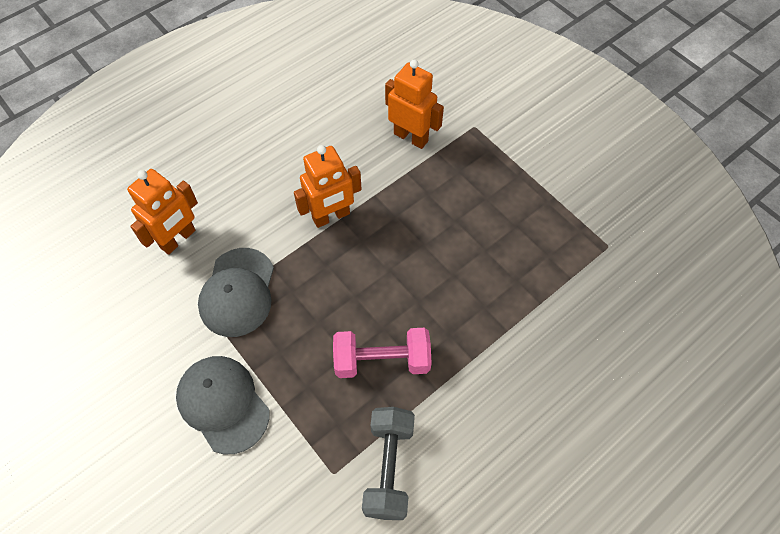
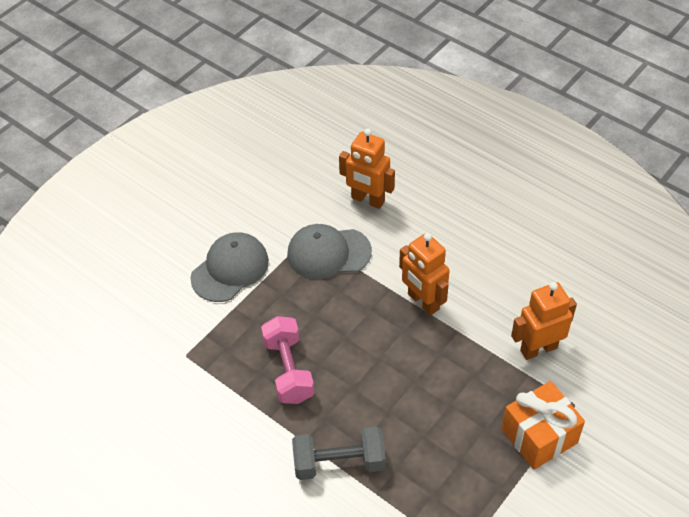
camera: 80 degrees right, 10 degrees down
(388, 467) = (196, 393): grey dumbbell -> grey dumbbell (339, 463)
(411, 137) = (538, 349): orange robot -> orange robot turned 135 degrees counterclockwise
(501, 160) = (539, 436): none -> orange gift

